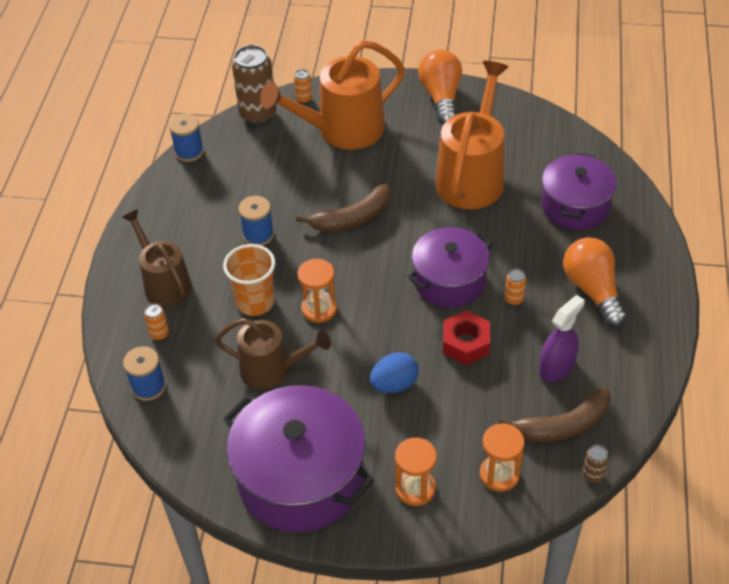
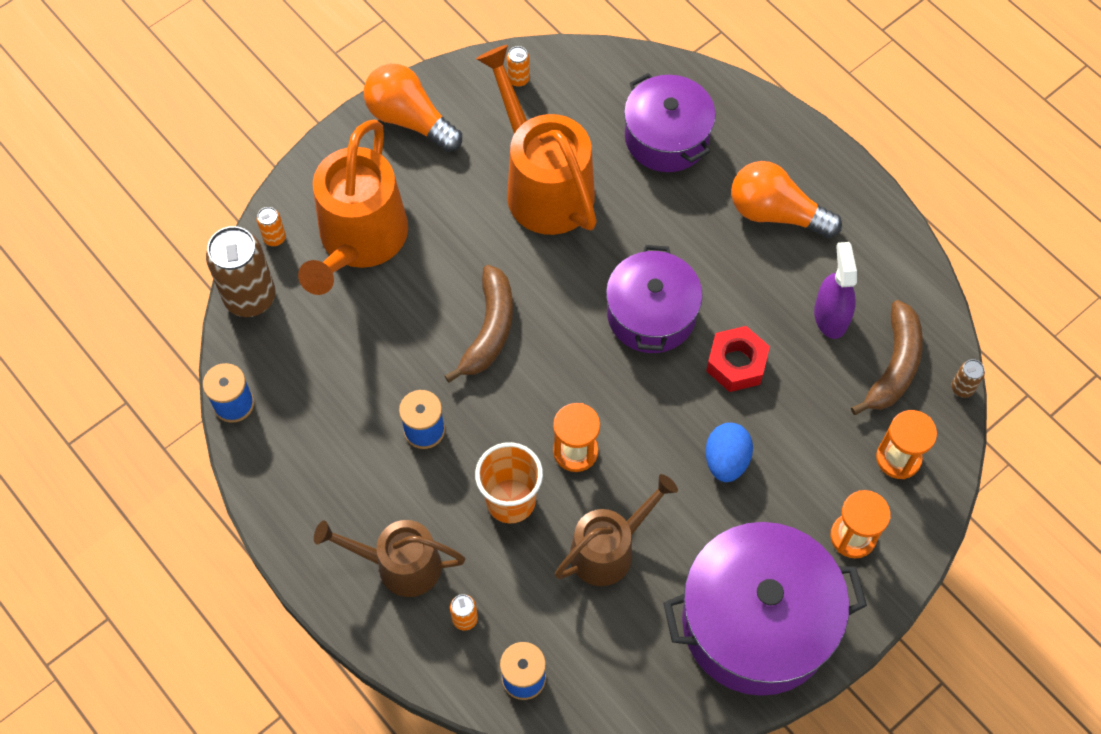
camera: 50 degrees left, 15 degrees up
(514, 299) = (724, 282): orange can -> orange can (518, 79)

